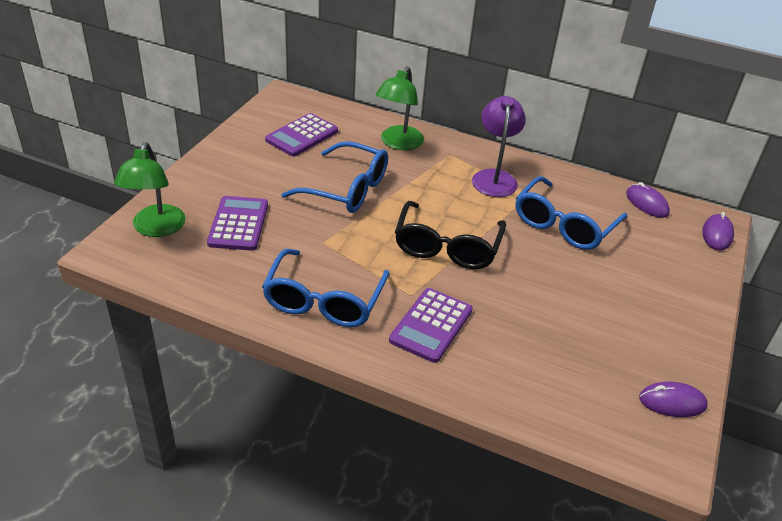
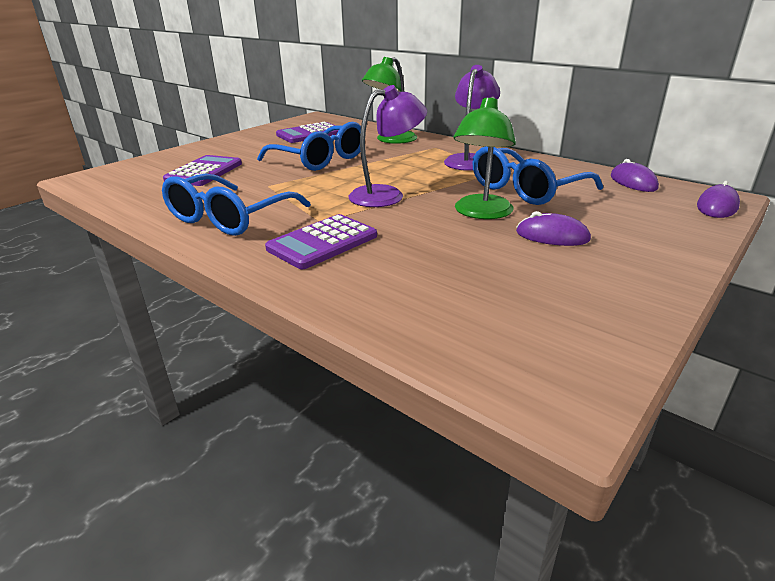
camera: 20 degrees right, 10 degrees down
(156, 228) = (134, 170): green lamp -> green lamp (481, 213)
(447, 246) = (387, 195): black glasses -> purple lamp
(672, 402) = (596, 338): purple mouse -> purple mouse (552, 236)

